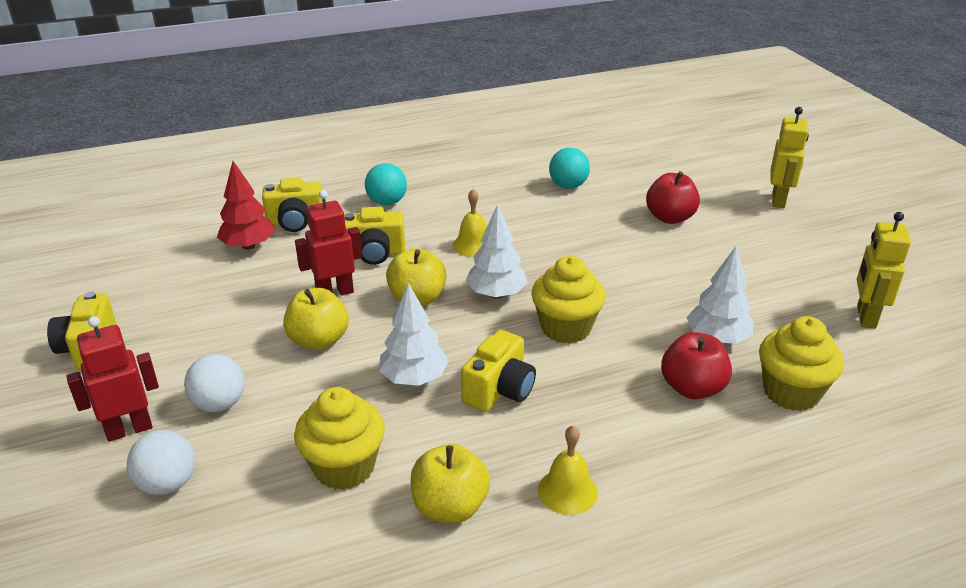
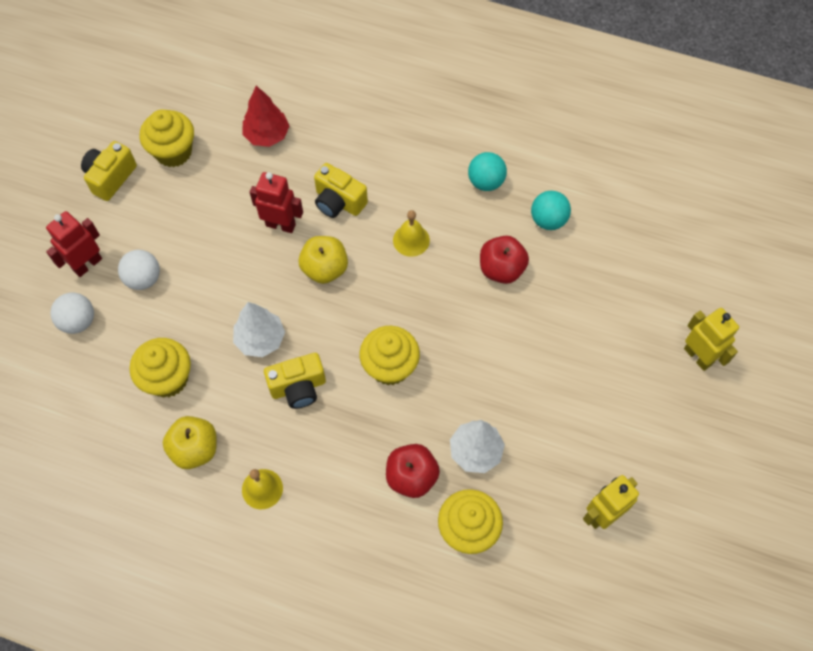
camera: 40 degrees right, 30 degrees up
(129, 429) = (87, 264): red robot -> red robot turned 60 degrees counterclockwise
(152, 298) = (173, 152): none -> yellow cupcake
(296, 222) = (316, 129): yellow camera -> none
(319, 340) = (235, 264): yellow apple -> none
(387, 202) = (396, 148): turquoise ball -> turquoise ball (485, 182)
(496, 294) = (378, 301): white tree -> none
(670, 218) = (585, 313): red apple -> red apple (501, 269)
(779, 200) = (698, 356): yellow robot -> yellow robot turned 90 degrees counterclockwise

